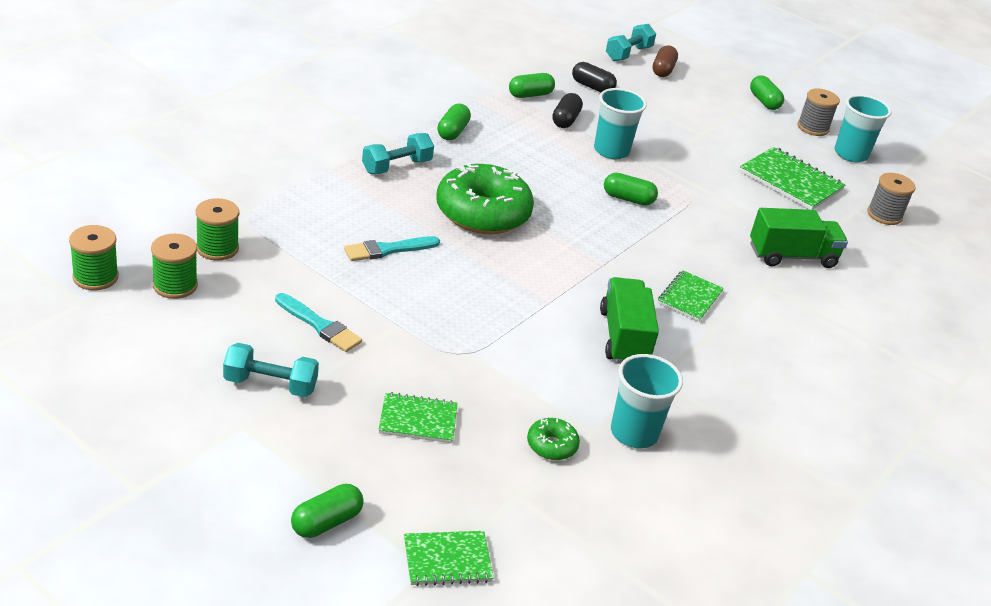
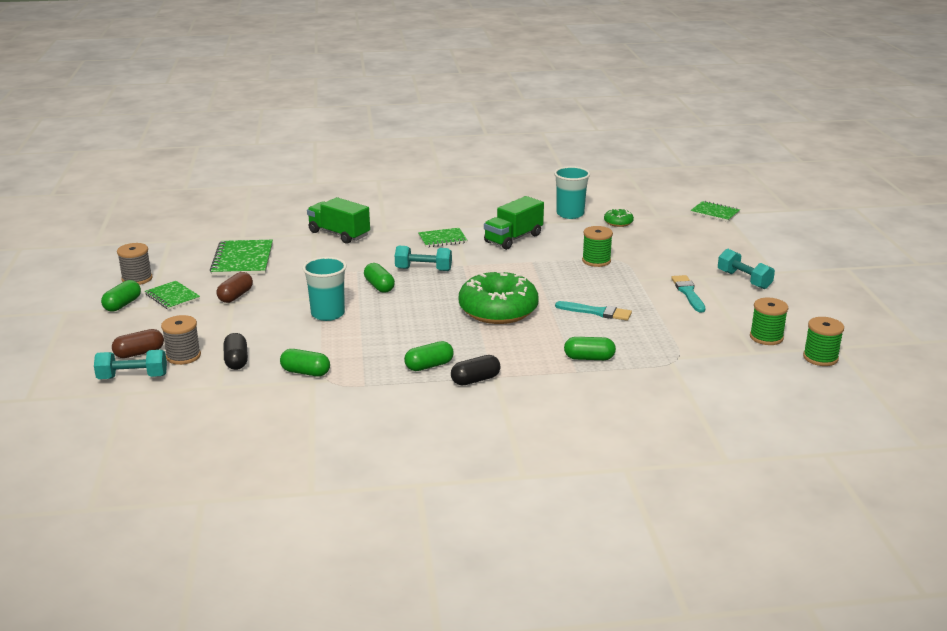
camera: 130 degrees left, 10 degrees down
(217, 248) = (718, 348): green spool -> green spool (596, 261)
(326, 522) = (759, 235): green capsule -> green capsule (589, 358)
(396, 166) = (517, 356): turquoise dumbbell -> turquoise dumbbell (423, 269)
(418, 420) = (676, 247): green notebook -> green notebook (172, 297)
(565, 120) = (317, 344): black capsule -> black capsule (475, 380)
(711, 140) = (235, 296): none -> brown capsule
(850, 154) = (157, 258): turquoise cup -> none
(884, 215) = (230, 230): grey spool -> grey spool (183, 356)

